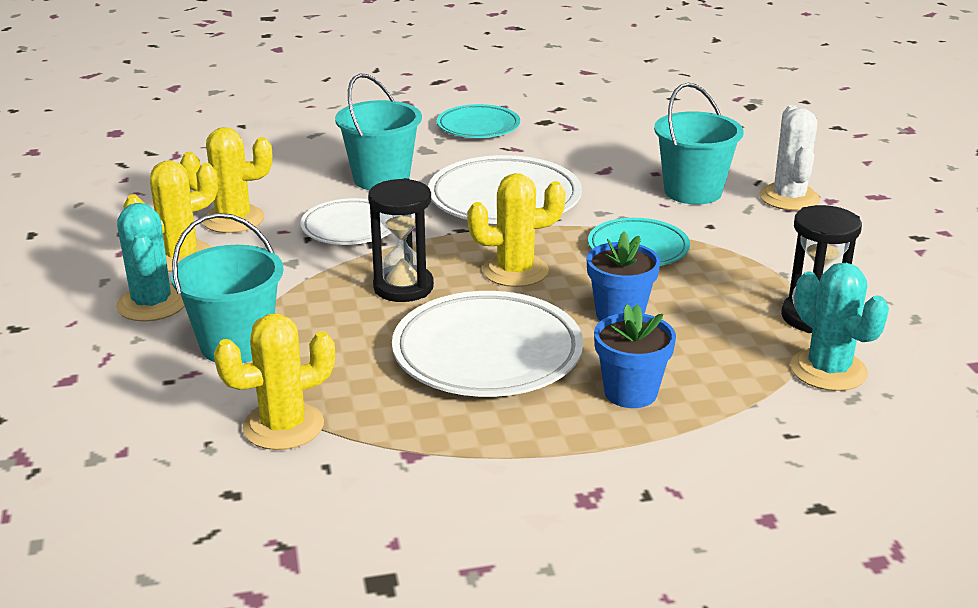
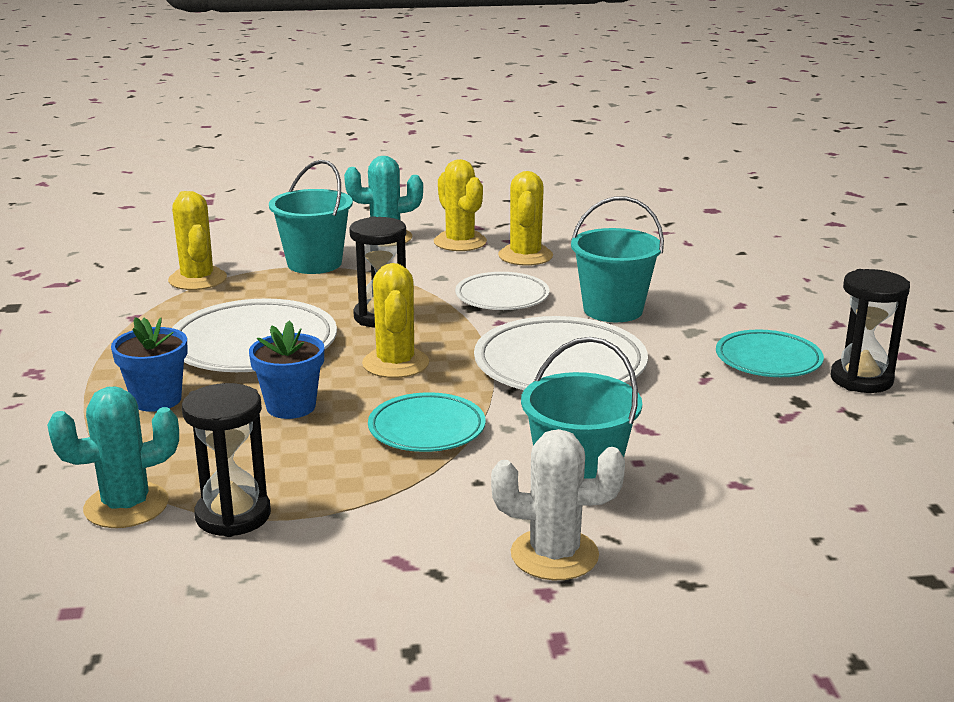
camera: 95 degrees right, 5 degrees down
(505, 102) = (861, 379): none -> black hourglass

